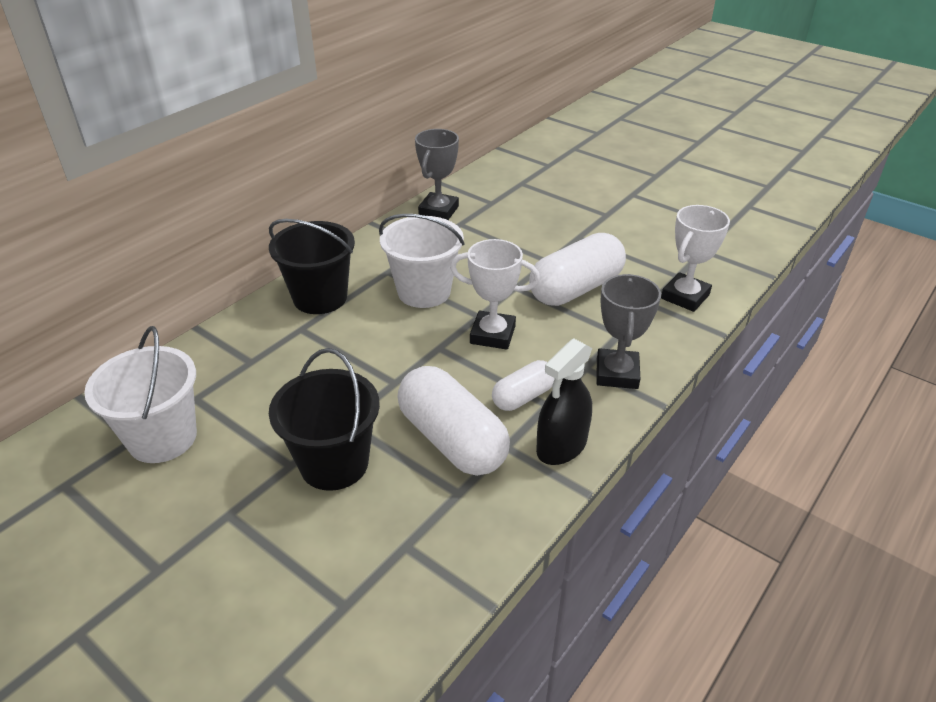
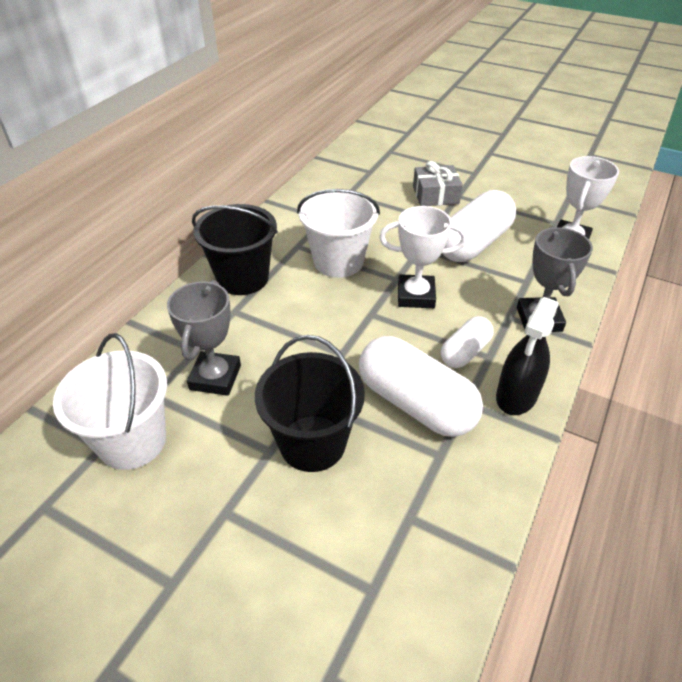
camera: 10 degrees left, 5 degrees up
(438, 211) = (325, 183): grey trophy -> grey trophy (215, 377)
(554, 234) = (435, 195): none -> grey gift

